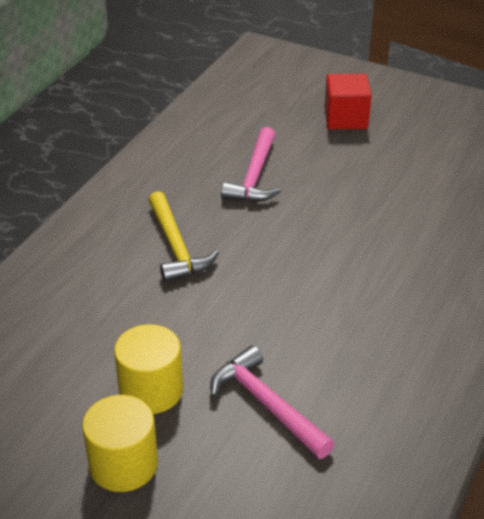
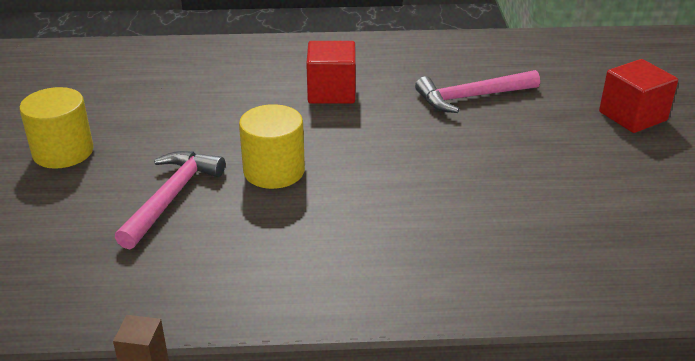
camera: 60 degrees right, 5 degrees down
(151, 390) = (150, 137): yellow cylinder -> yellow cylinder (274, 171)
(176, 247) = (331, 92): yellow hammer -> red cube

